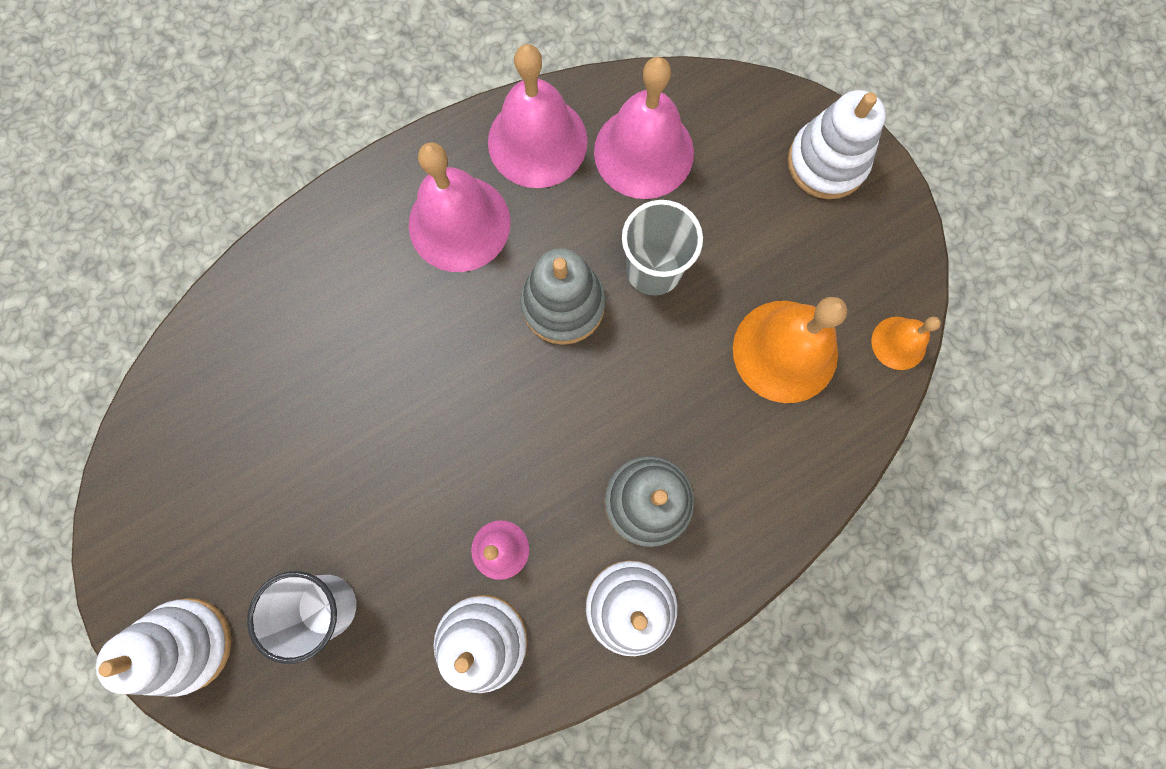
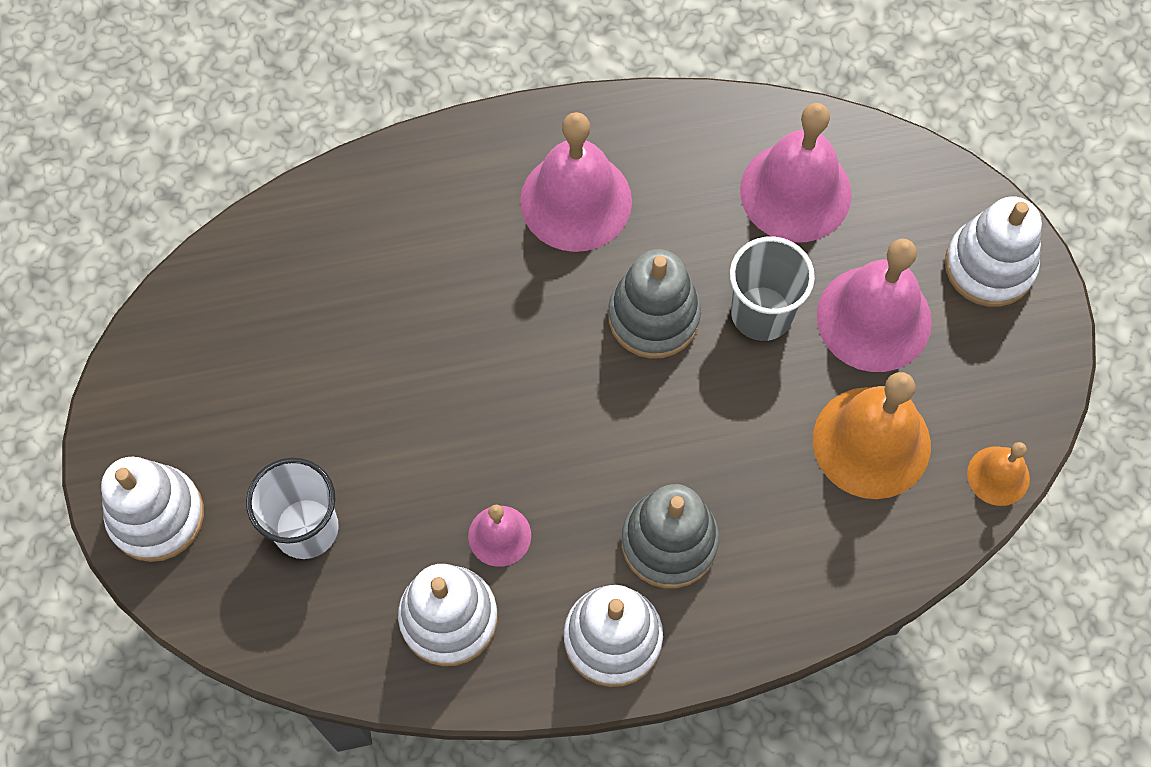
camera: 20 degrees right, 10 degrees down
(537, 141) = (687, 145): pink bell -> pink bell (874, 318)

